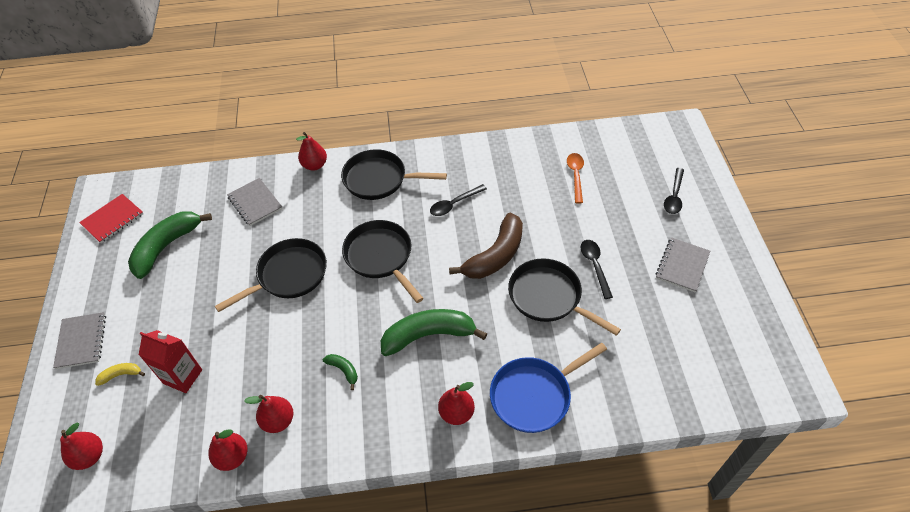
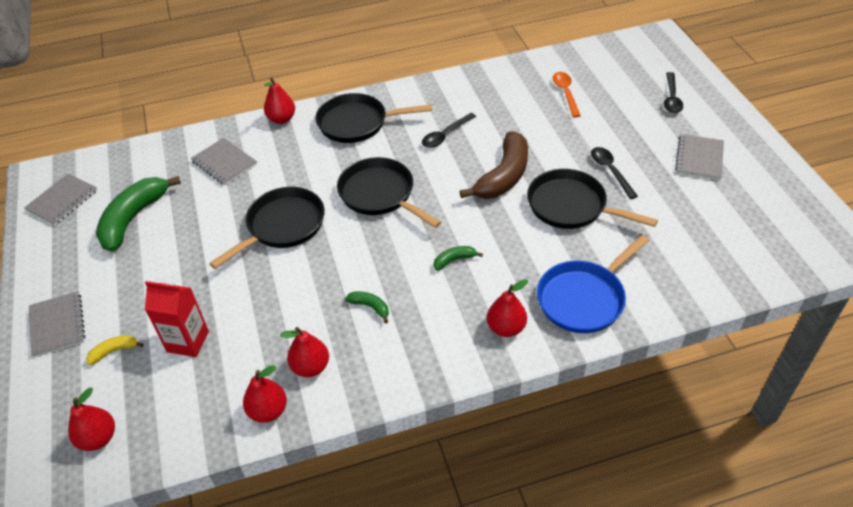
camera: 10 degrees left, 5 degrees down
(113, 219) = (62, 201): red notebook -> grey notebook
(428, 335) = (454, 260): green banana -> green banana, size x0.44

